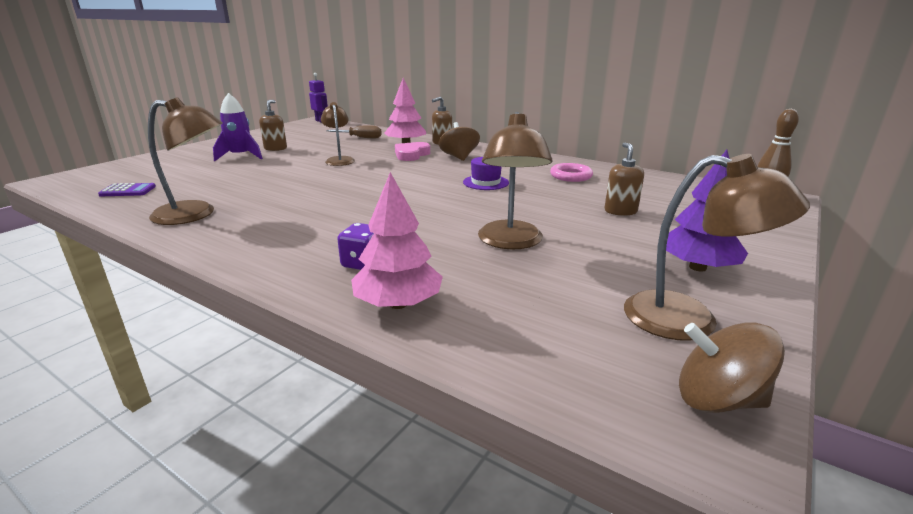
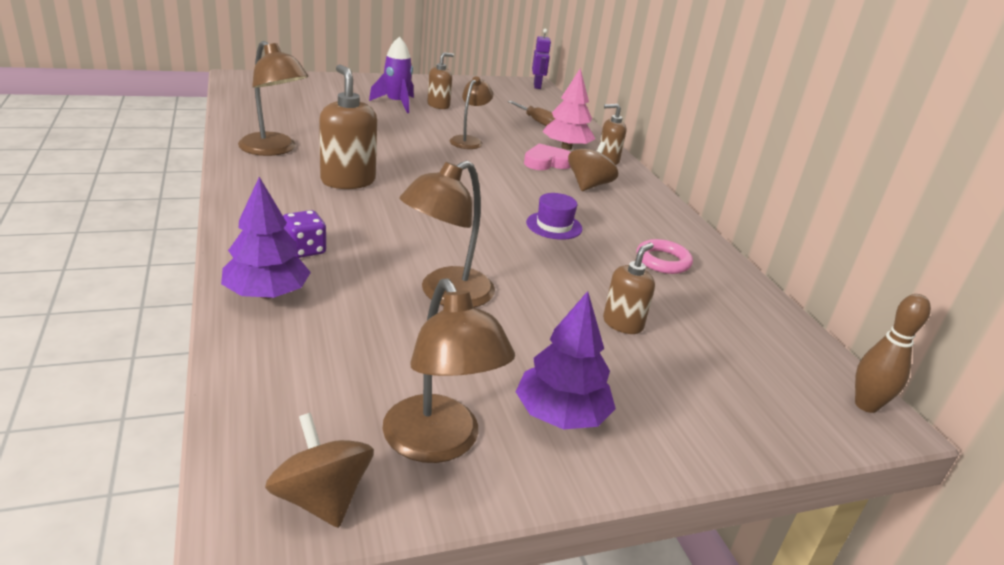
camera: 35 degrees right, 5 degrees up
(128, 191) = (267, 107): purple calculator -> none
(303, 210) = (348, 181): none -> brown soap dispenser
(398, 304) = (267, 294): pink tree -> purple tree

